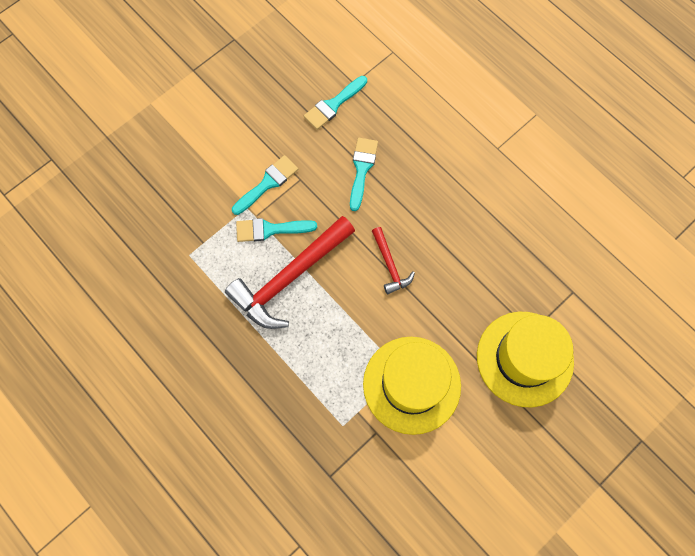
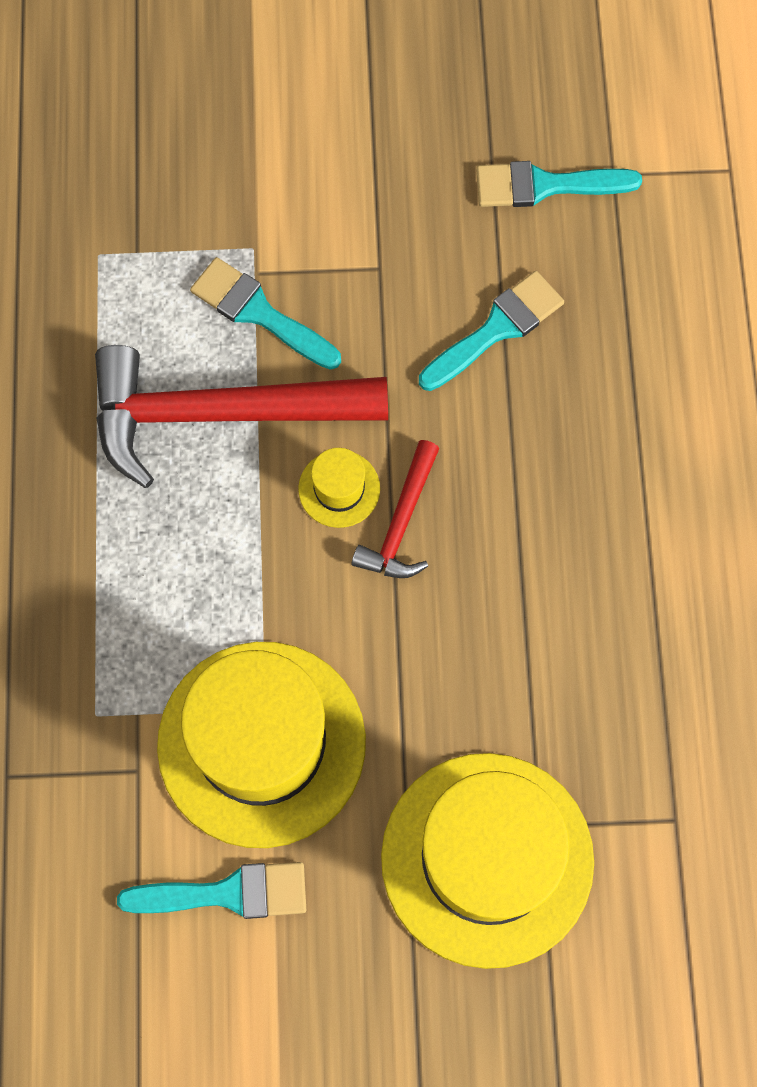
camera: 40 degrees right, 0 degrees up
(267, 183) = (320, 234): turquoise brush -> turquoise brush (227, 893)
(357, 270) = (339, 489): none -> yellow hat

